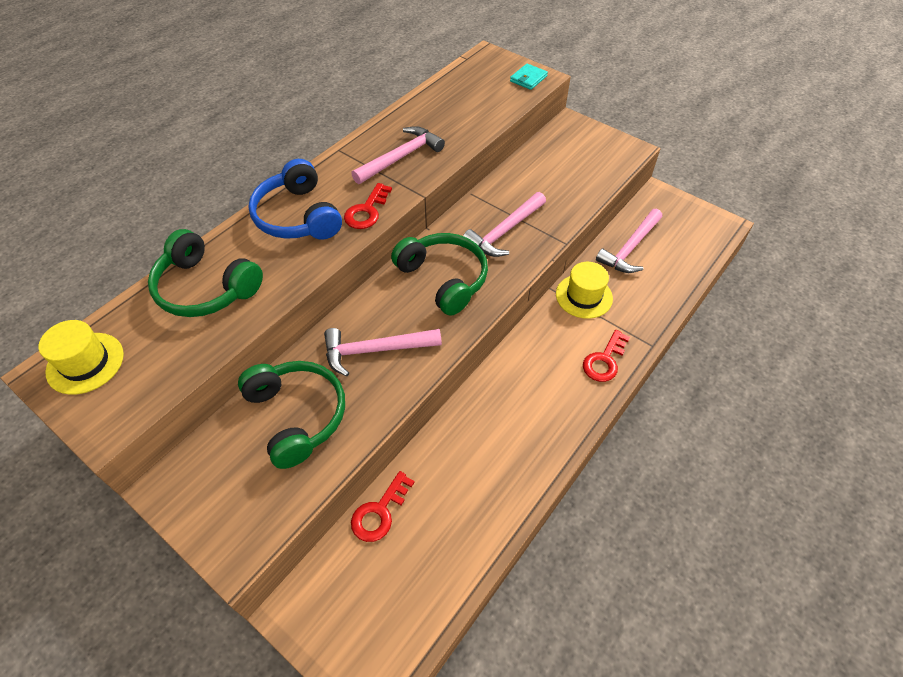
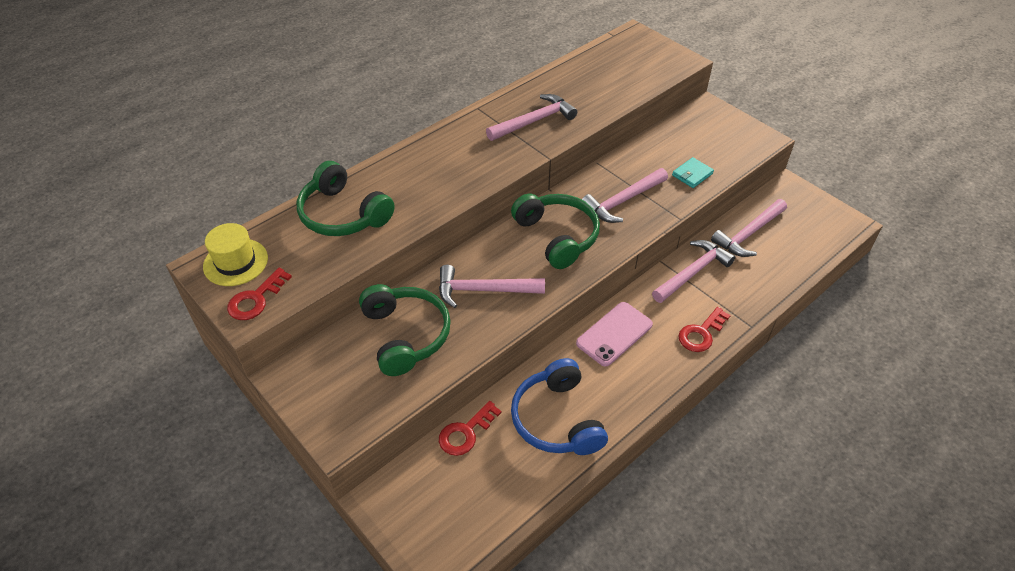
camera: 10 degrees right, 5 degrees down
(298, 216) = (432, 163): blue headphones -> blue headphones (557, 419)
(367, 211) = (494, 165): red key -> red key (256, 299)
(517, 374) = (614, 334): none -> pink phone
(528, 79) = (670, 60): turquoise wallet -> turquoise wallet (692, 174)
(584, 296) = (693, 272): yellow hat -> pink hammer

